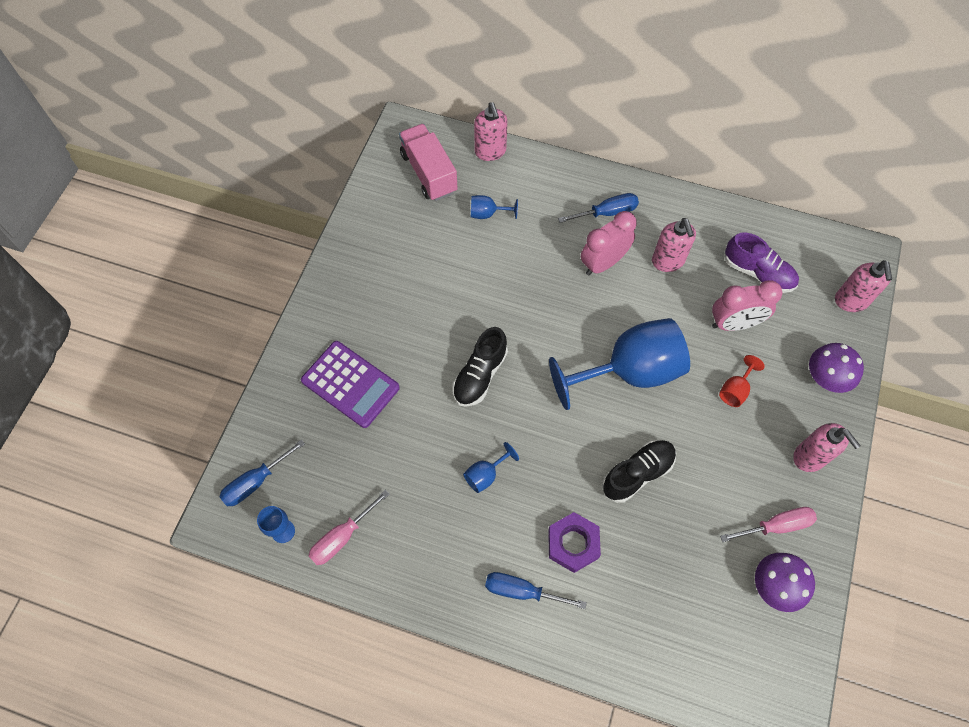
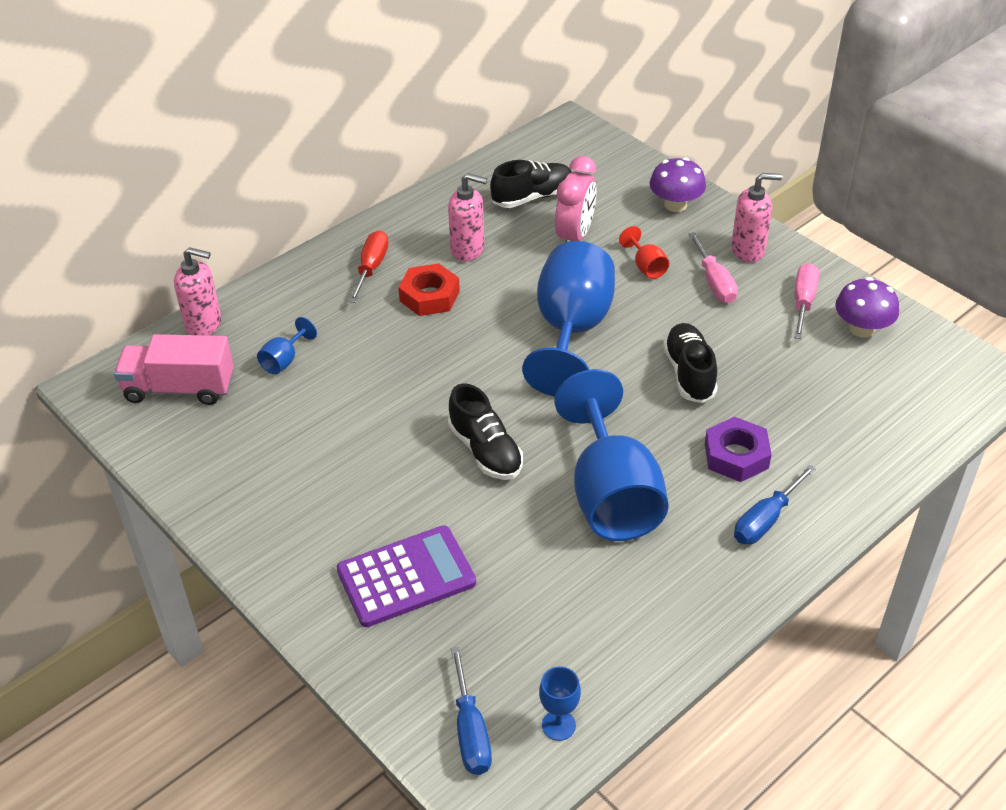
camera: 60 degrees left, 20 degrees down
(342, 537) = (604, 663): pink screwdriver -> pink screwdriver (714, 282)
(485, 475) = (611, 495): blue goblet -> blue goblet, size x2.46
(603, 263) = (429, 296): pink clock -> red nut
(607, 213) = (371, 268): blue screwdriver -> red screwdriver
(758, 273) = (532, 197): purple shoe -> black shoe
(851, 301) = (609, 155): pink soap dispenser -> none

